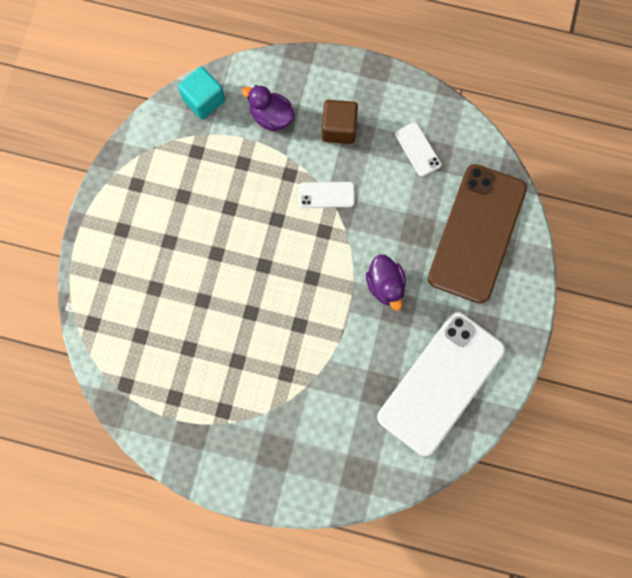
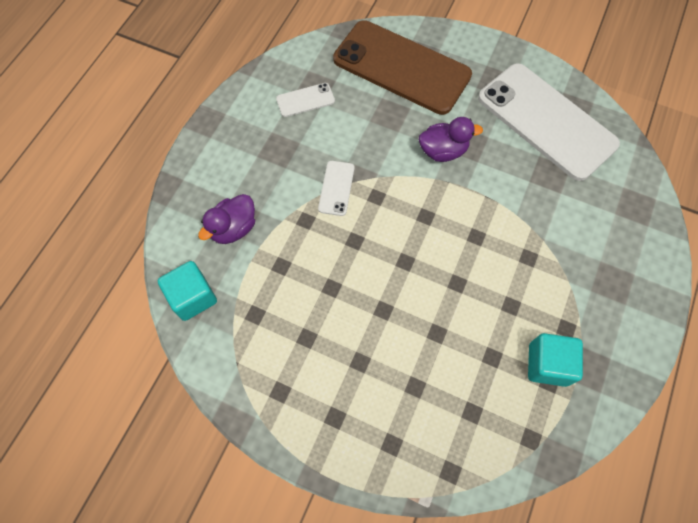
camera: 80 degrees left, 10 degrees down
(189, 395) = (547, 364): none -> turquoise cube
(339, 128) = (265, 165): brown cube -> none

